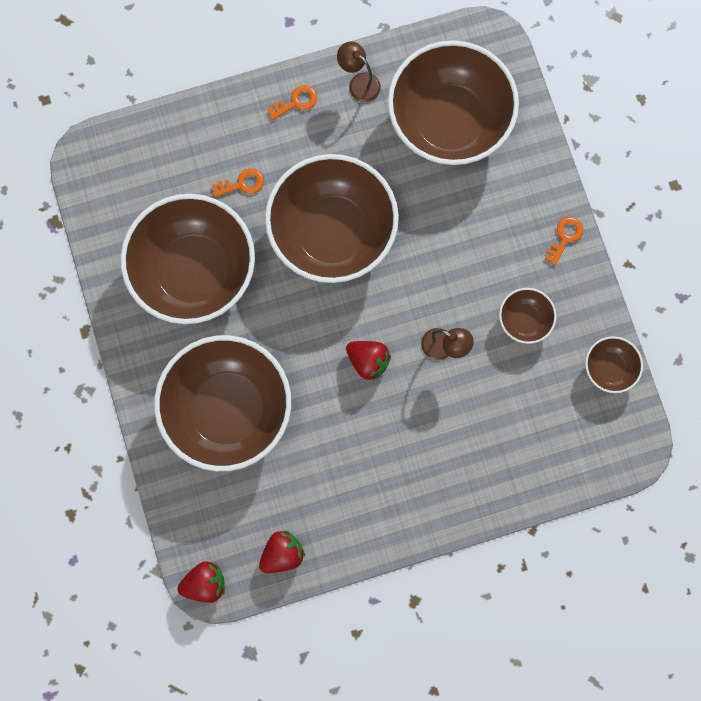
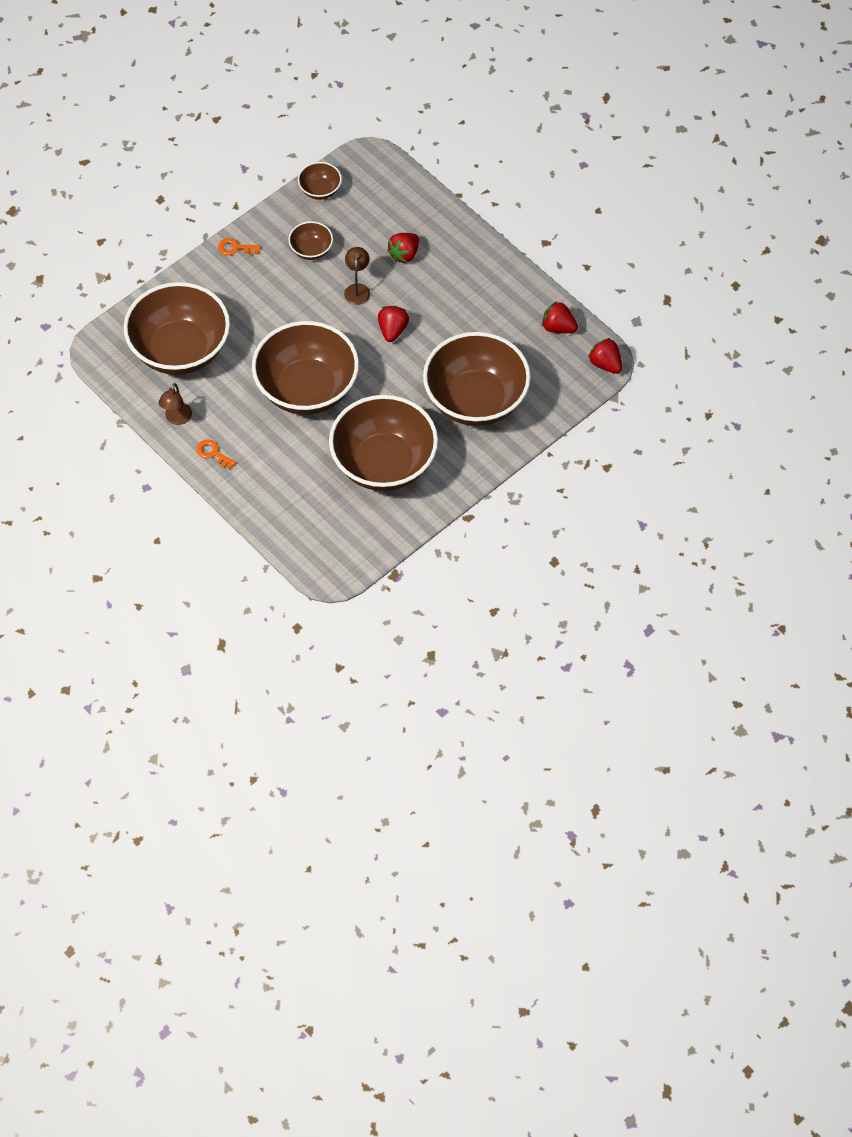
camera: 115 degrees left, 20 degrees down
(242, 184) = (298, 462): orange key -> none
(470, 423) = (404, 254): none -> red strawberry

